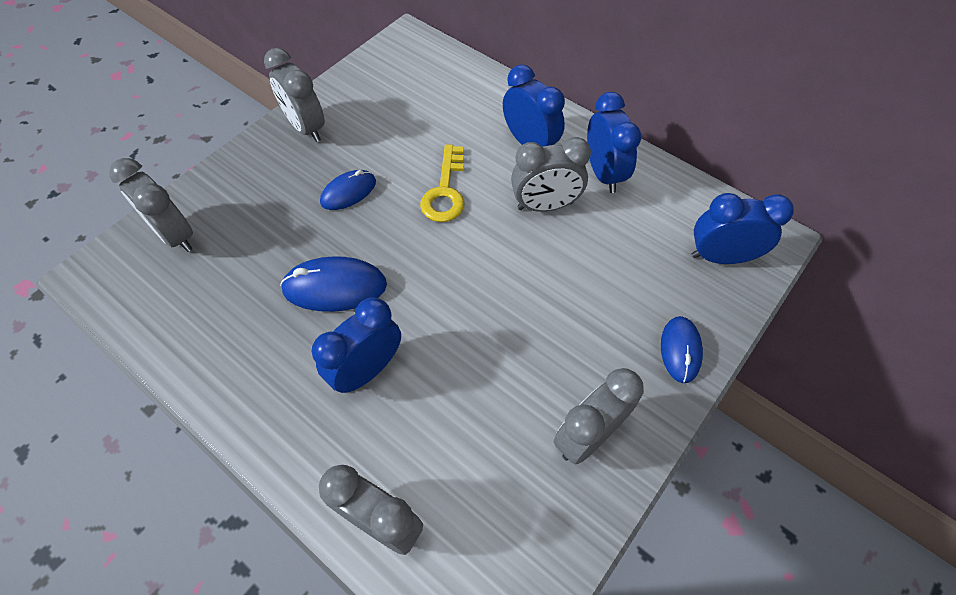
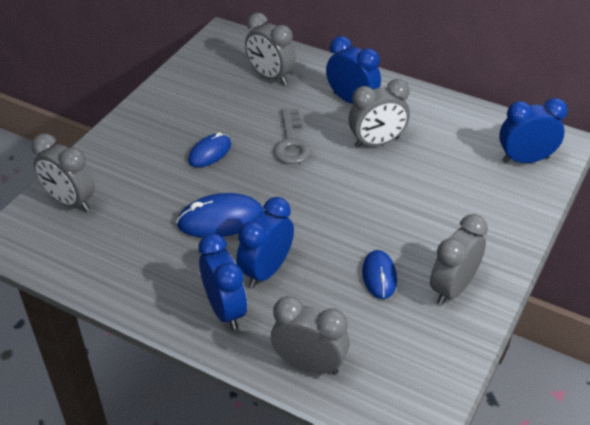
camera: 10 degrees left, 15 degrees down
(306, 127) = (157, 111): grey clock -> grey clock (270, 77)
(445, 191) = (291, 142): yellow key -> grey key
(603, 174) = (418, 115): blue clock -> blue clock (225, 310)
(680, 350) = (509, 224): blue mouse -> blue mouse (379, 276)

